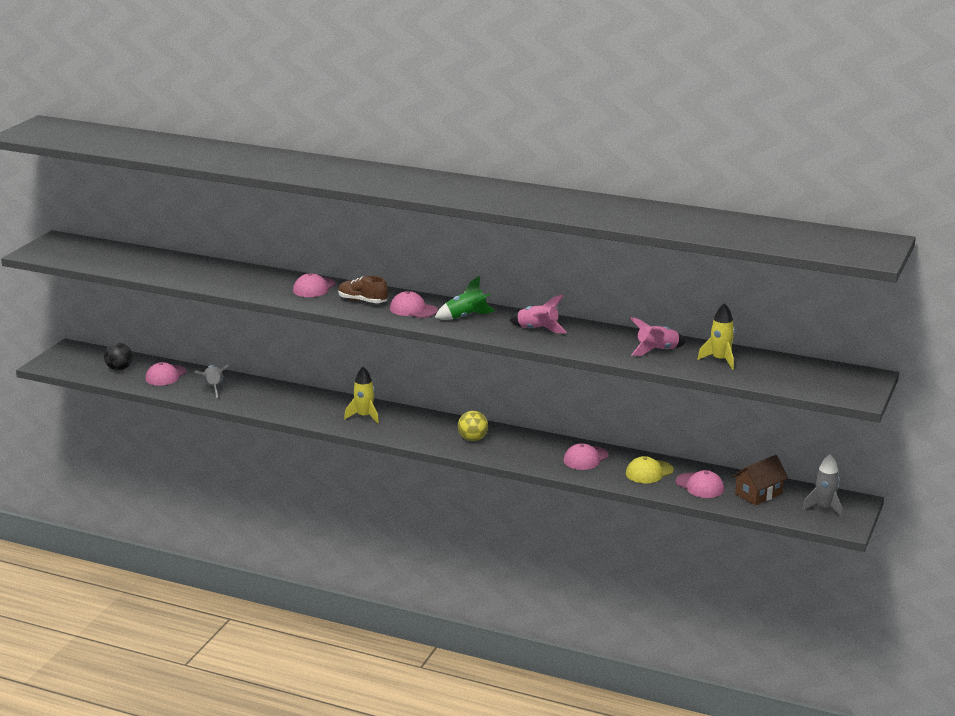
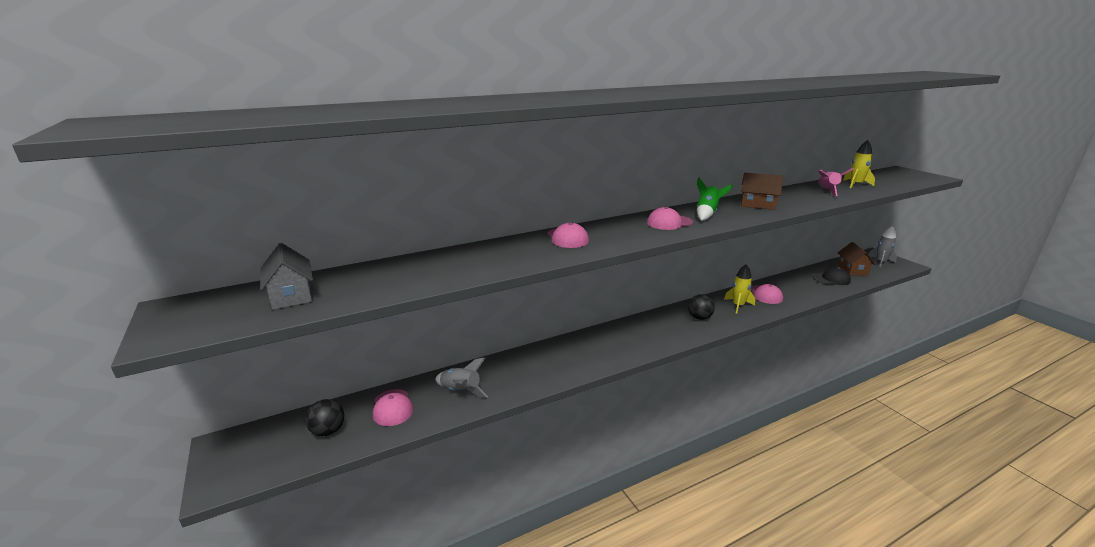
camera: 50 degrees left, 0 degrees up
(107, 255) = (291, 295): none -> grey house
(362, 301) = (626, 231): brown shoe -> none
(364, 416) = (614, 343): yellow rocket -> yellow rocket (738, 306)
(472, 439) = (699, 318): yellow ball -> black ball
(537, 330) = (757, 204): pink rocket -> brown house
(649, 472) = (801, 285): yellow cap -> none
(700, 486) = (831, 279): pink cap -> black cap

